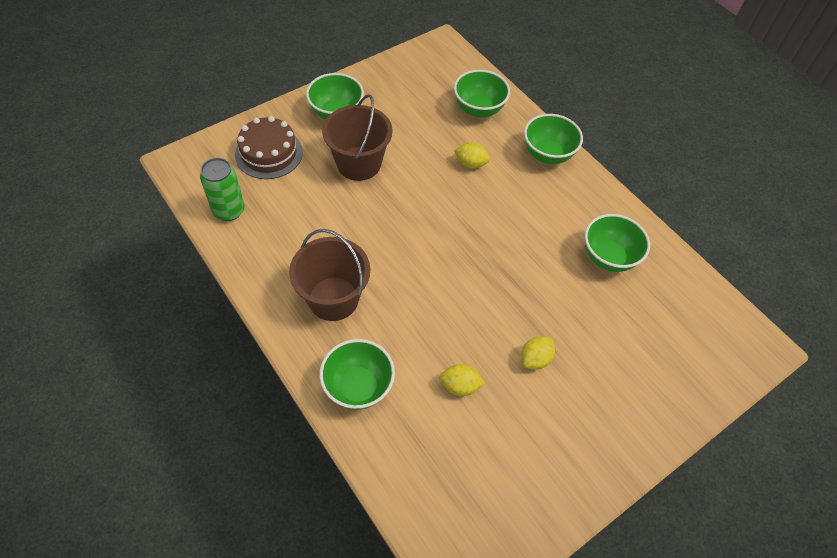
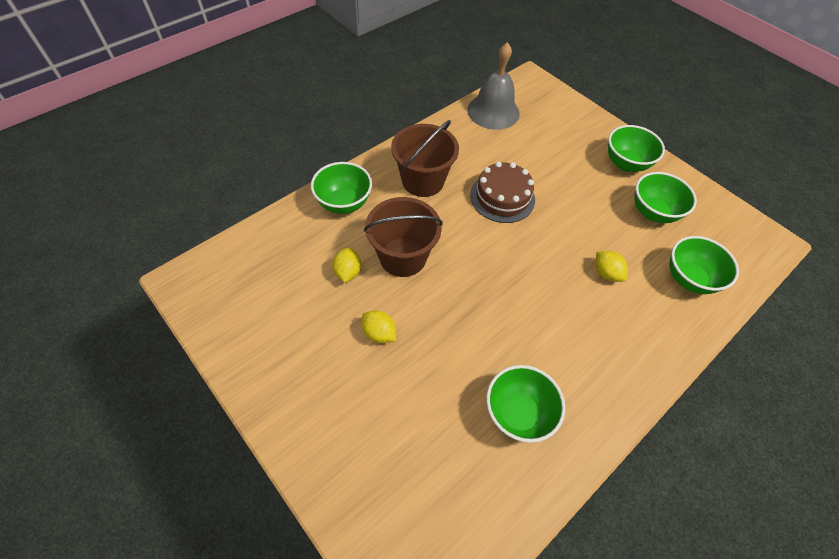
camera: 85 degrees right, 0 degrees up
(229, 210) = (493, 111): green can -> grey bell
(269, 153) = (560, 126): brown cake -> brown cake (502, 197)
(359, 163) = (571, 184): brown bucket -> brown bucket (403, 257)
(470, 164) = (606, 273): yellow lemon -> yellow lemon turned 45 degrees counterclockwise
(547, 154) = (650, 350): green bowl -> green bowl (653, 212)

